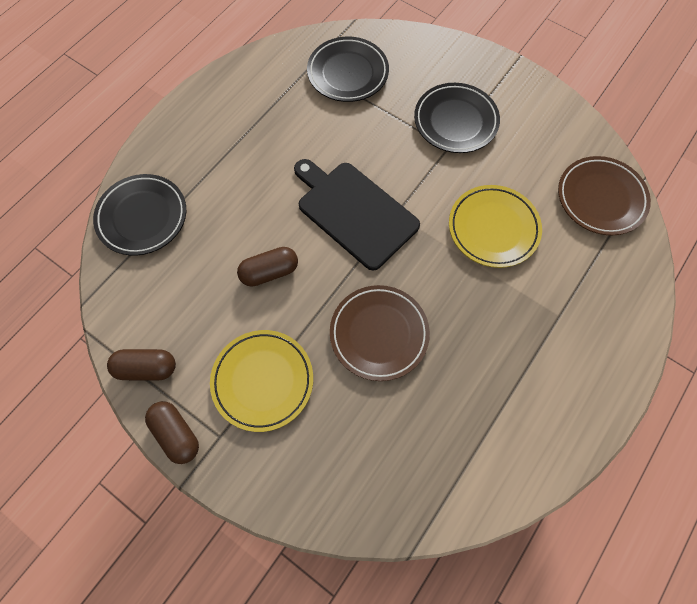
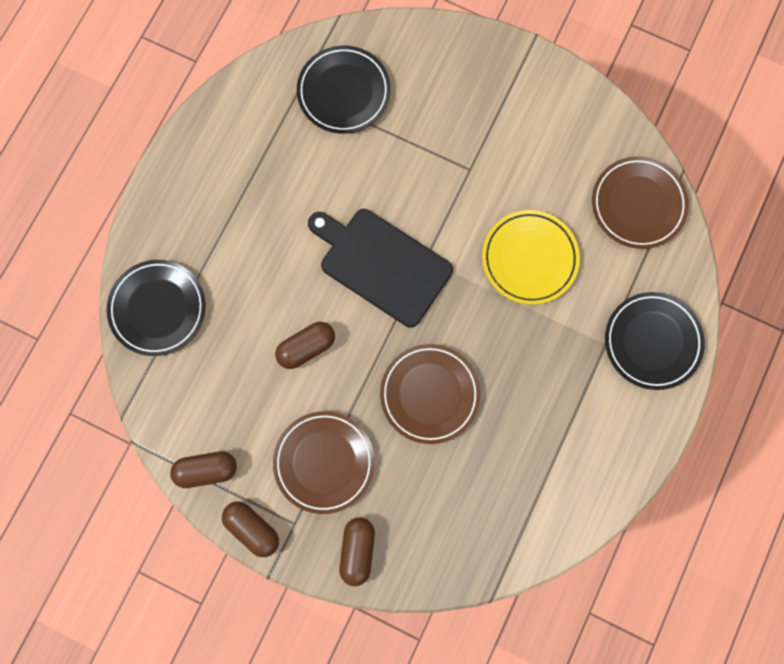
camera: 10 degrees left, 10 degrees up
(263, 381) = (324, 462): yellow plate -> brown plate
(277, 476) = (357, 550): none -> brown capsule
(455, 121) = (473, 135): black plate -> black plate (652, 342)

